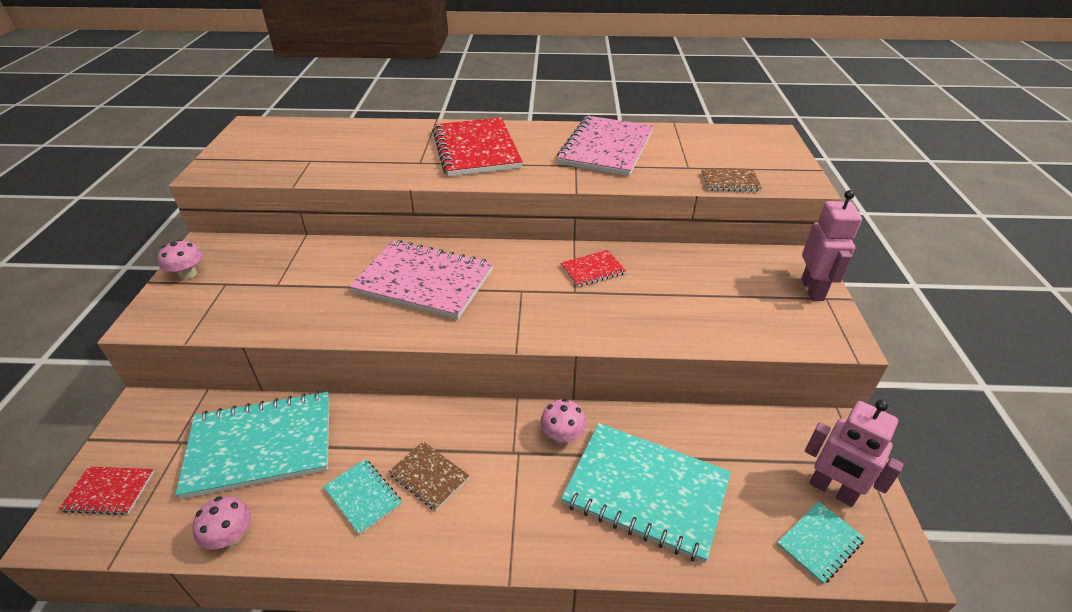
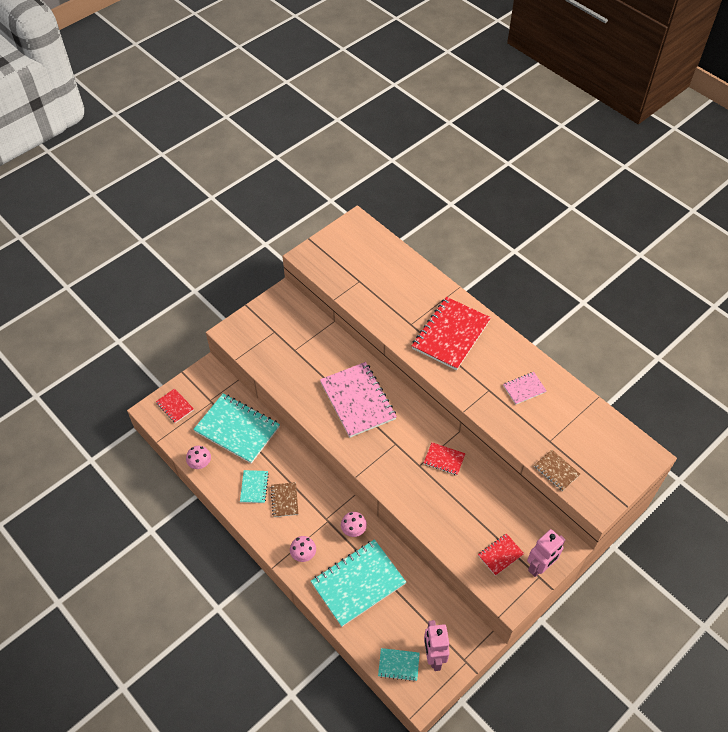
camera: 45 degrees right, 15 degrees up
(188, 274) = (264, 312): pink mushroom -> pink mushroom (303, 554)
(606, 148) = (524, 389): pink notebook -> pink notebook, size x0.48
(646, 491) = (358, 583): turquoise notebook -> turquoise notebook turned 75 degrees clockwise
(768, 307) = (500, 555): none -> red notebook

